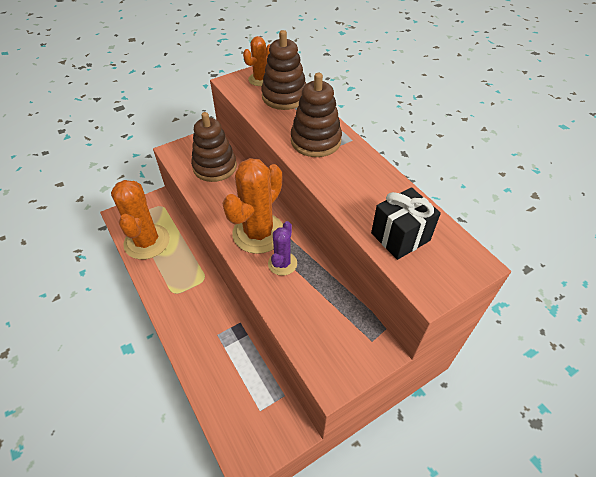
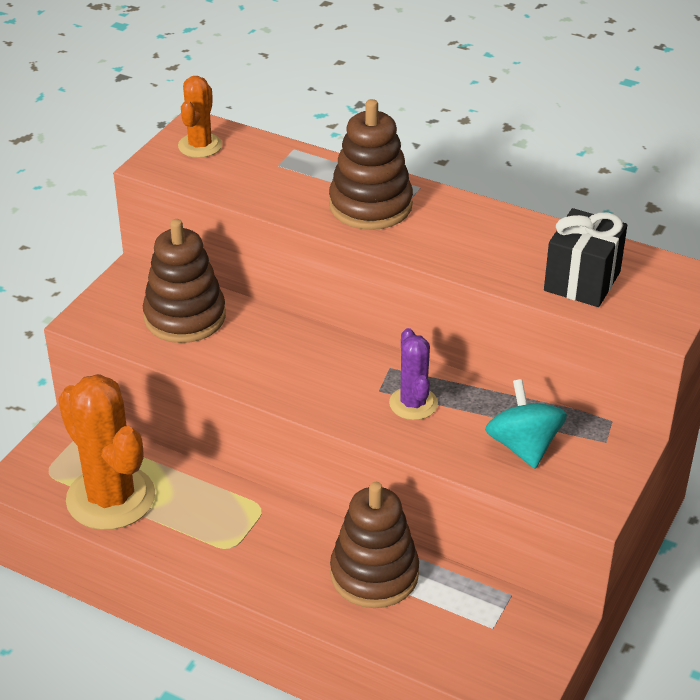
camera: 30 degrees left, 10 degrees down
(258, 233) = (343, 380): orange cactus -> none
(284, 96) = (264, 159): brown stacking toy -> brown stacking toy (374, 574)
(321, 320) = (523, 446): none -> turquoise spinning top

